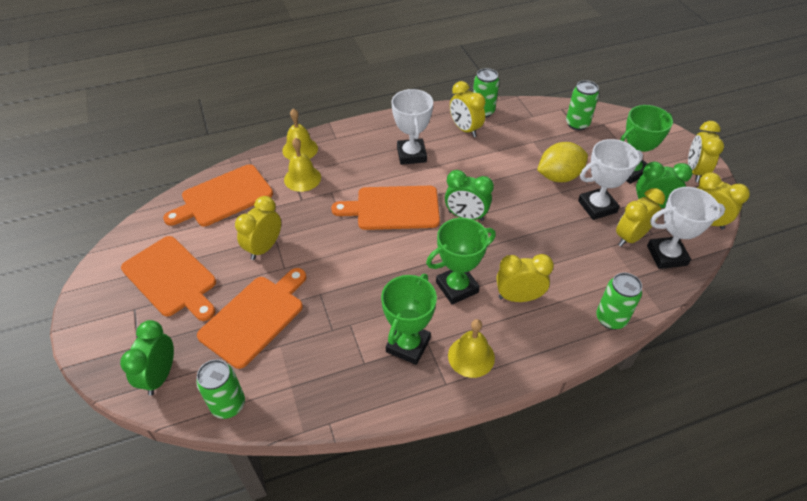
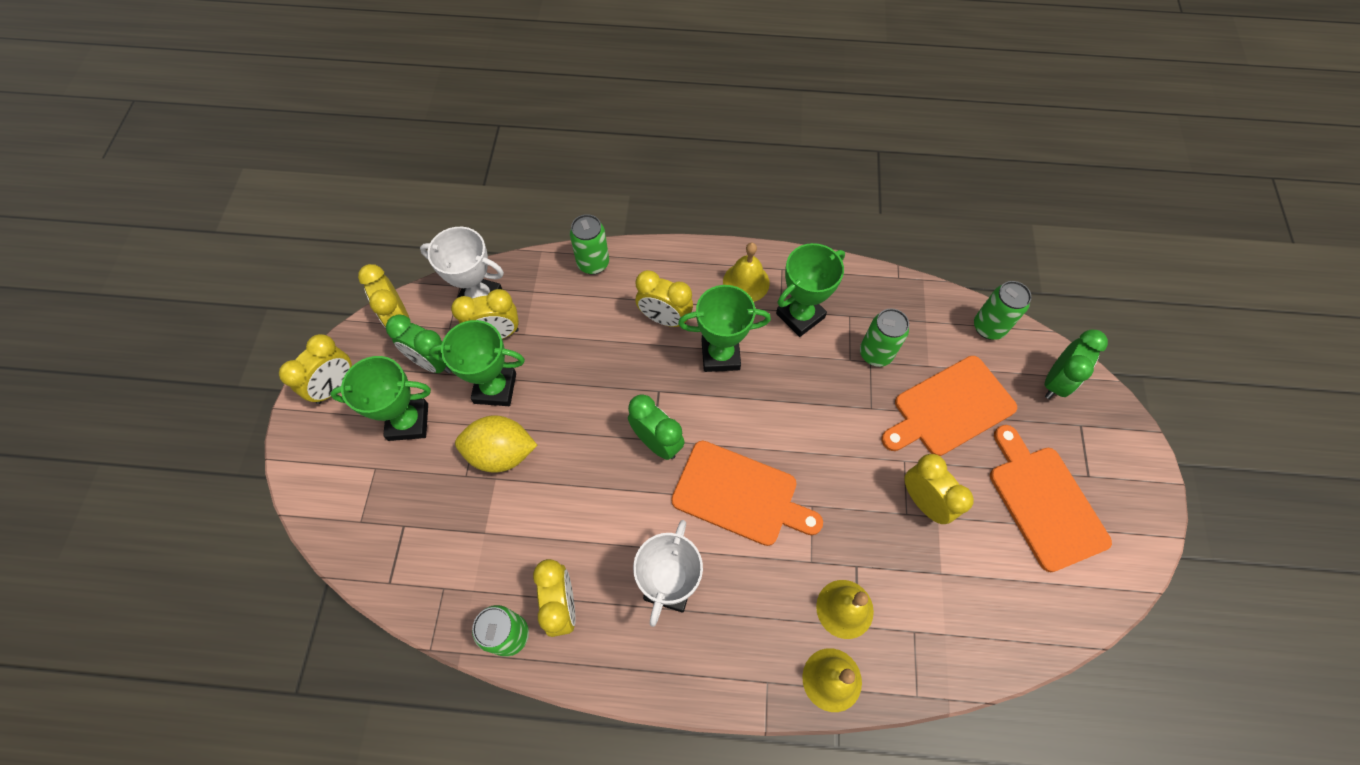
camera: 155 degrees left, 15 degrees up
(223, 197) = (967, 621): orange cutting board -> none
(264, 248) = (923, 501): yellow clock -> yellow clock turned 90 degrees counterclockwise
(577, 124) = (396, 538): green can -> green can (875, 354)
(597, 206) = (495, 388): white trophy -> green trophy

